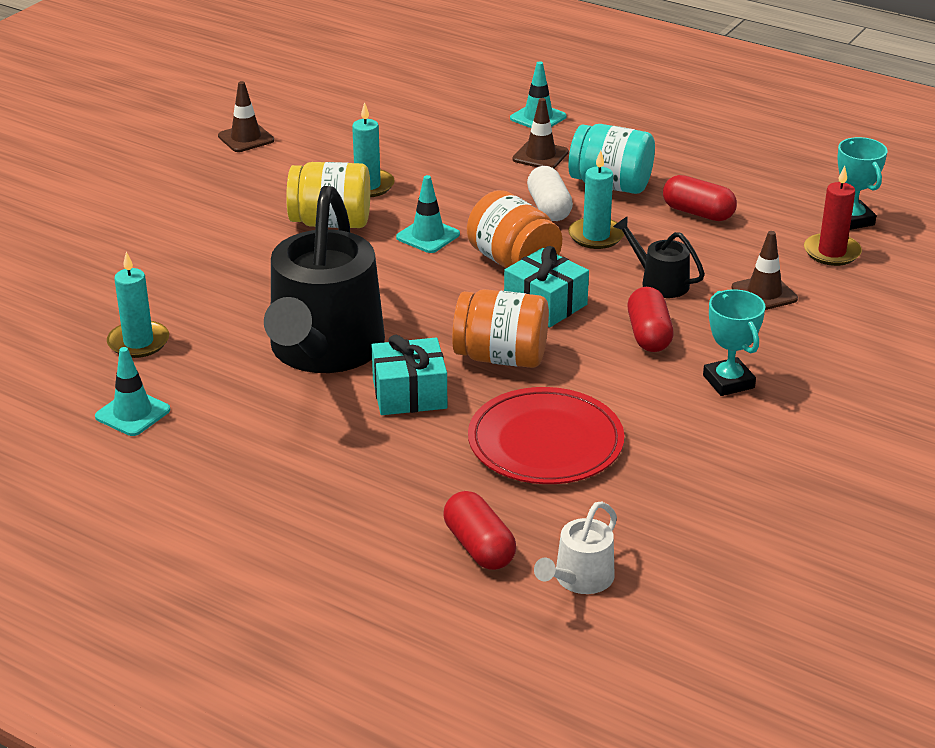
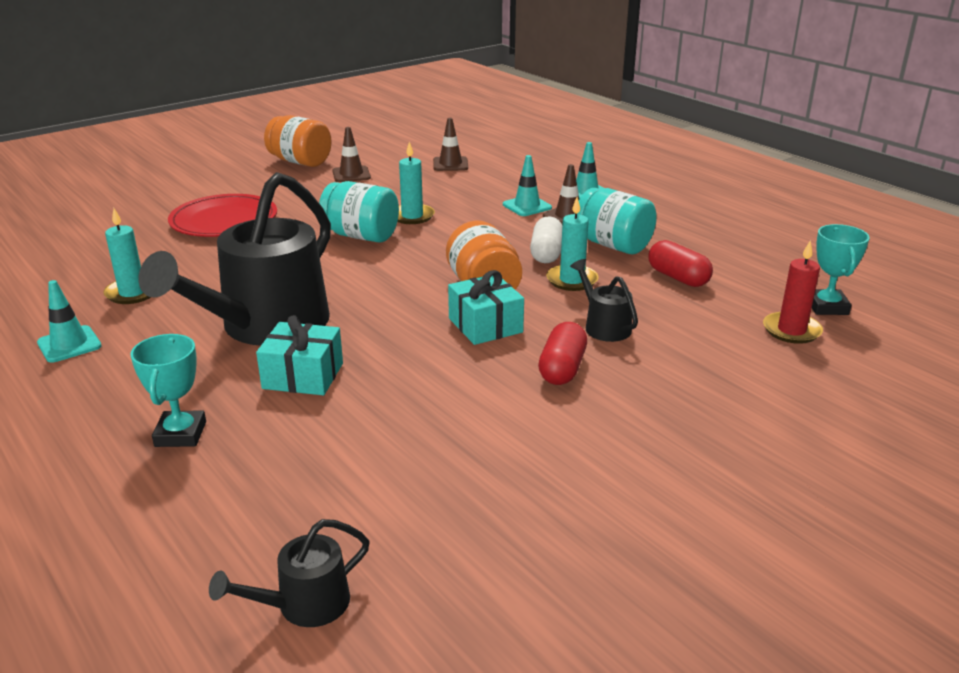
camera: 20 degrees right, 5 degrees down
(331, 222) = (361, 236): yellow jar -> turquoise jar
(428, 236) = (428, 257): turquoise traffic cone -> turquoise traffic cone (527, 206)
(479, 547) = (235, 539): red capsule -> none
(501, 357) = (410, 361): orange jar -> orange jar (300, 162)
(545, 442) = (388, 447): red plate -> red plate (224, 220)
(579, 579) = (304, 605): white watering can -> black watering can
(728, 382) = (613, 428): turquoise trophy -> turquoise trophy (180, 434)
(764, 293) = (701, 354): brown traffic cone -> brown traffic cone (450, 164)

